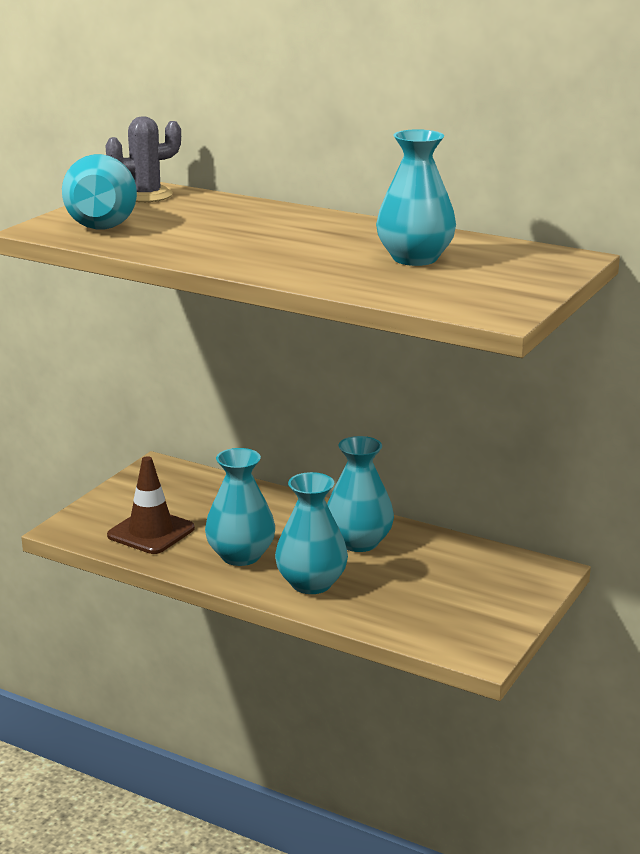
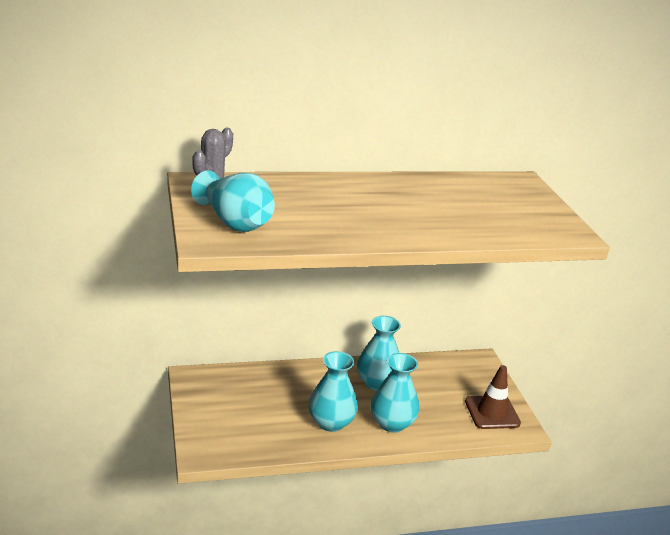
camera: 45 degrees left, 5 degrees up
(151, 532) = (257, 430): brown traffic cone -> brown traffic cone (492, 412)
(415, 258) = (461, 202): turquoise vase -> none

